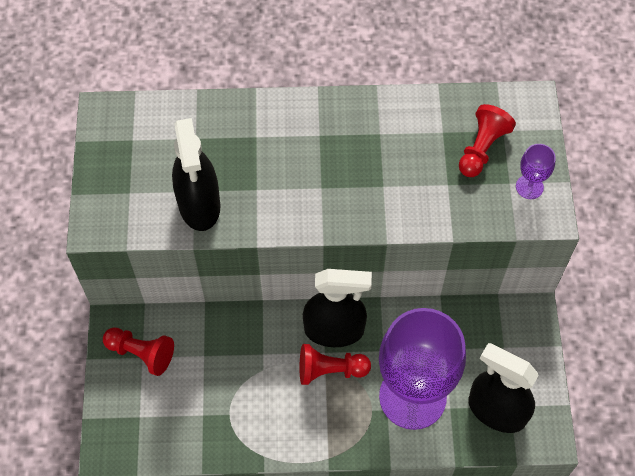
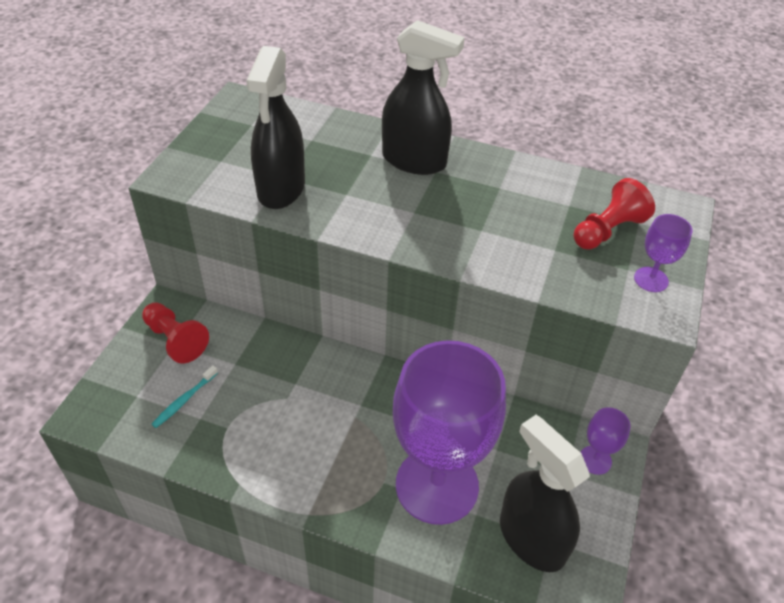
camera: 20 degrees right, 15 degrees down
(181, 405) = (184, 400): none -> turquoise toothbrush
(330, 370) = (357, 424): red pawn -> none
(334, 330) = (382, 388): black spray bottle -> black spray bottle (414, 161)
(520, 328) = (595, 460): none -> purple goblet

